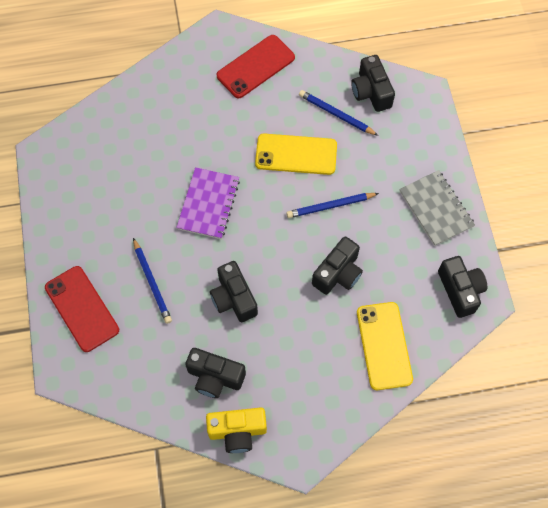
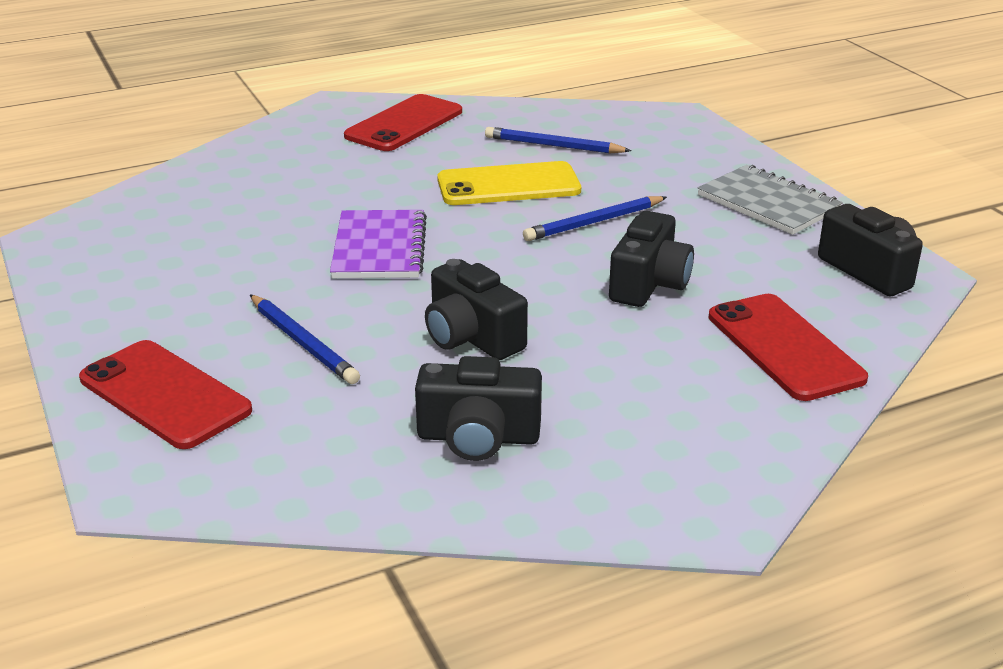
camera: 15 degrees left, 35 degrees down
(237, 431) = (561, 503): yellow camera -> none
(371, 92) = (595, 123): black camera -> none
(384, 345) = (784, 347): yellow phone -> red phone

